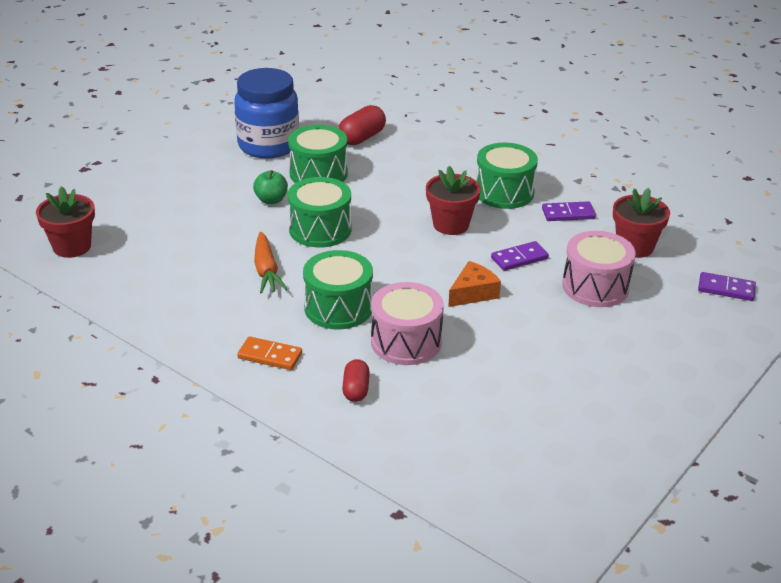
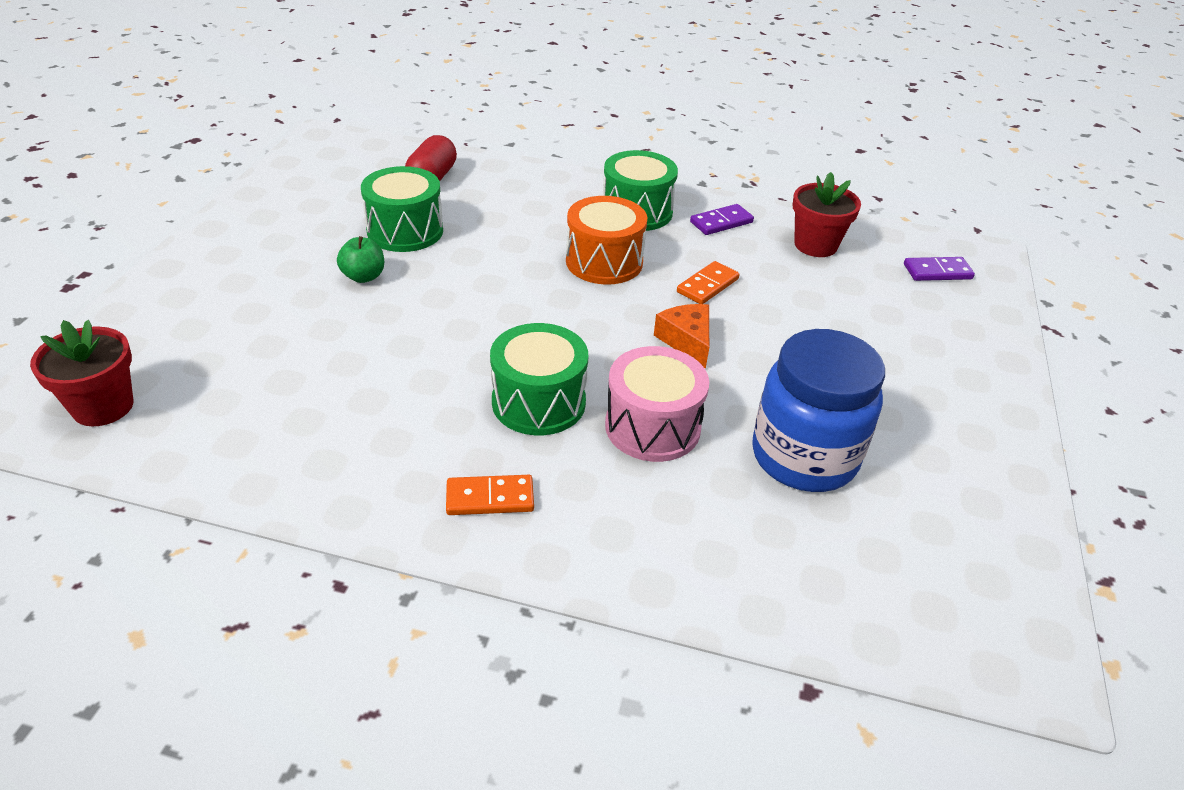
camera: 25 degrees left, 5 degrees up
(266, 270) = (412, 374): orange carrot -> none
(268, 145) = (320, 208): blue jar -> blue jar (804, 457)
(320, 229) = (450, 302): green drum -> none
(356, 390) = (635, 515): red capsule -> none
(451, 225) = (604, 262): red flower pot -> orange drum
(473, 293) = (687, 341): orange cheese -> orange cheese turned 45 degrees counterclockwise
(519, 258) = (707, 285): purple domino -> orange domino
(595, 286) = (811, 300): pink drum -> none

